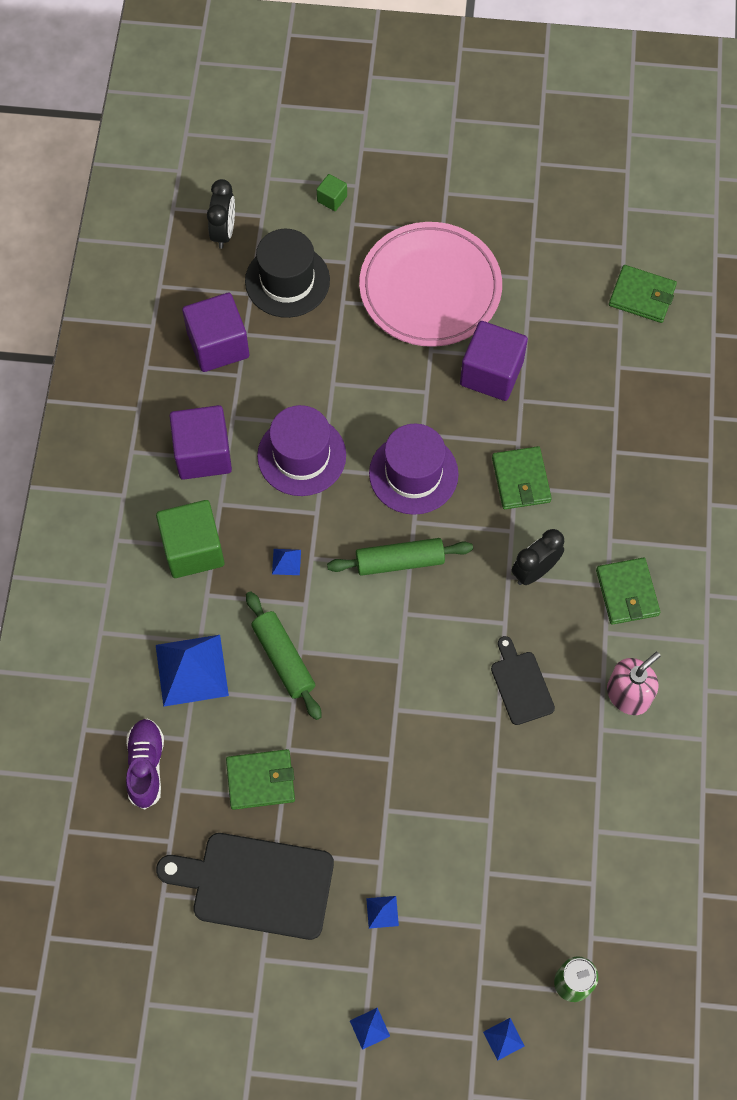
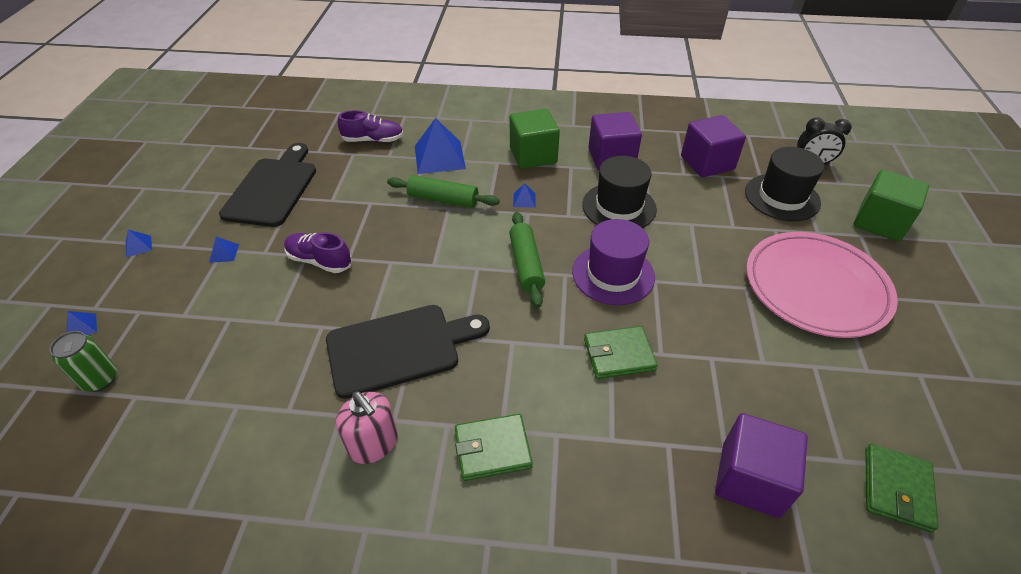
camera: 90 degrees right, 20 degrees down
(260, 780) = (349, 190): green wallet -> none
(284, 659) = (443, 199): green rolling pin -> green rolling pin turned 45 degrees clockwise
(301, 456) = (619, 207): purple hat -> black hat
(332, 199) = (880, 222): green cube -> green cube, size x2.17
(395, 792) = (319, 261): none -> purple shoe
(491, 373) = (736, 333): purple cube -> purple cube (750, 479)
(521, 684) = (400, 348): black cutting board -> black cutting board, size x1.83
(534, 571) = (518, 363): black clock -> none

